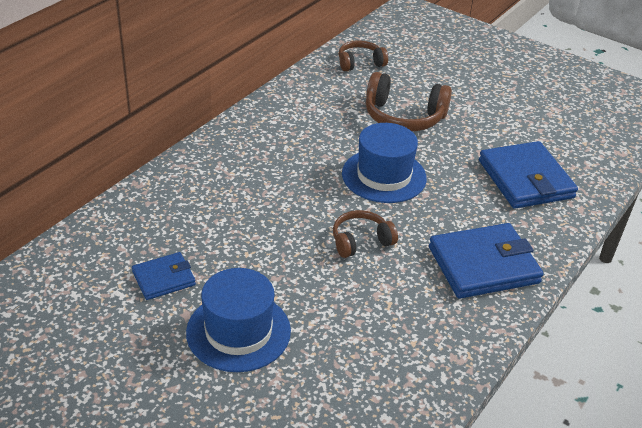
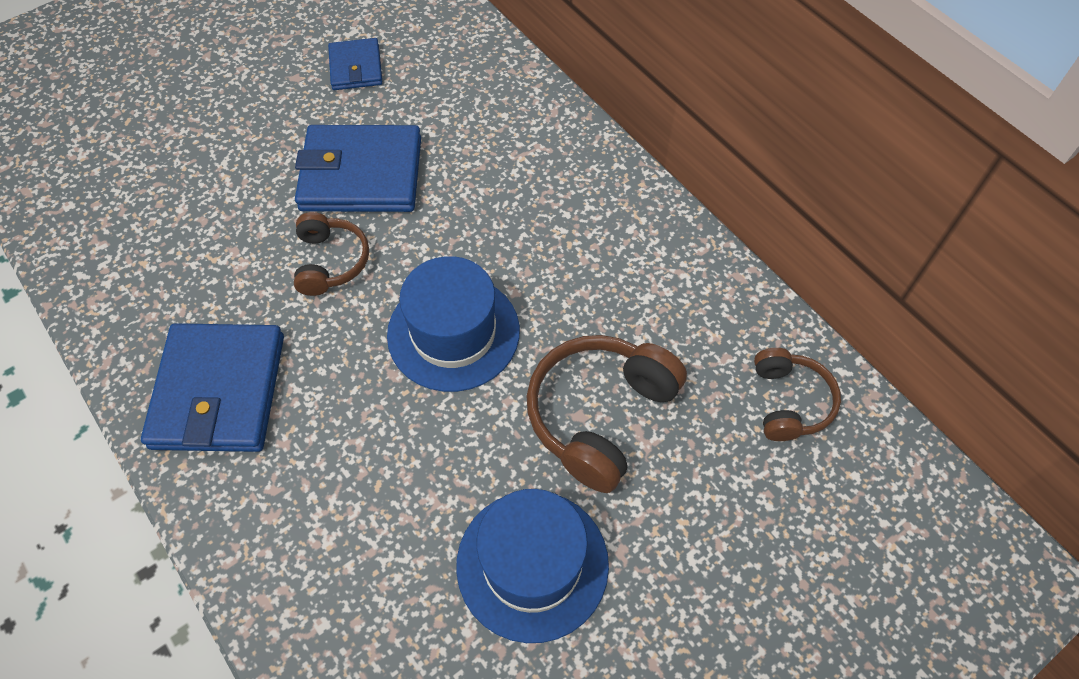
camera: 110 degrees right, 20 degrees up
(238, 331) = (248, 113): blue hat -> blue hat (532, 564)
(525, 179) = (370, 544): blue wallet -> blue wallet (361, 174)

